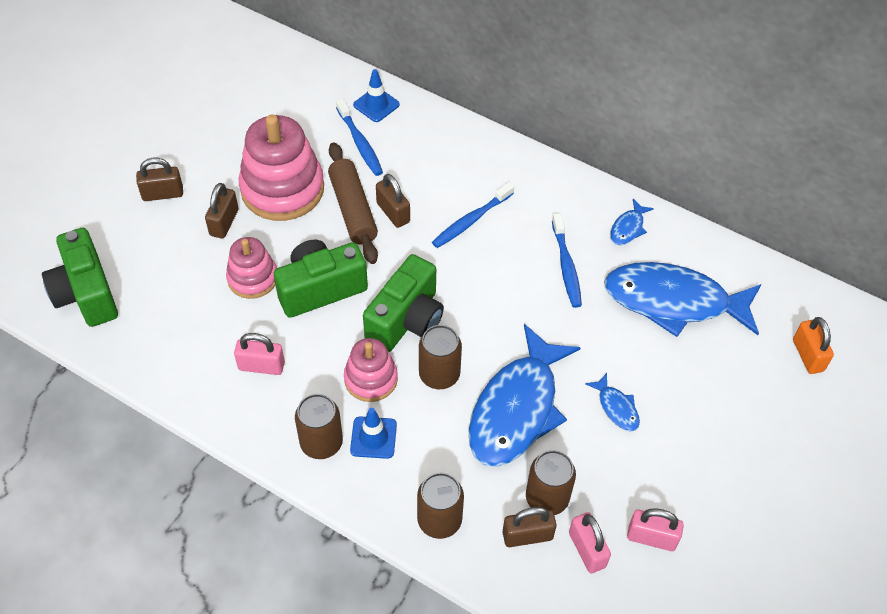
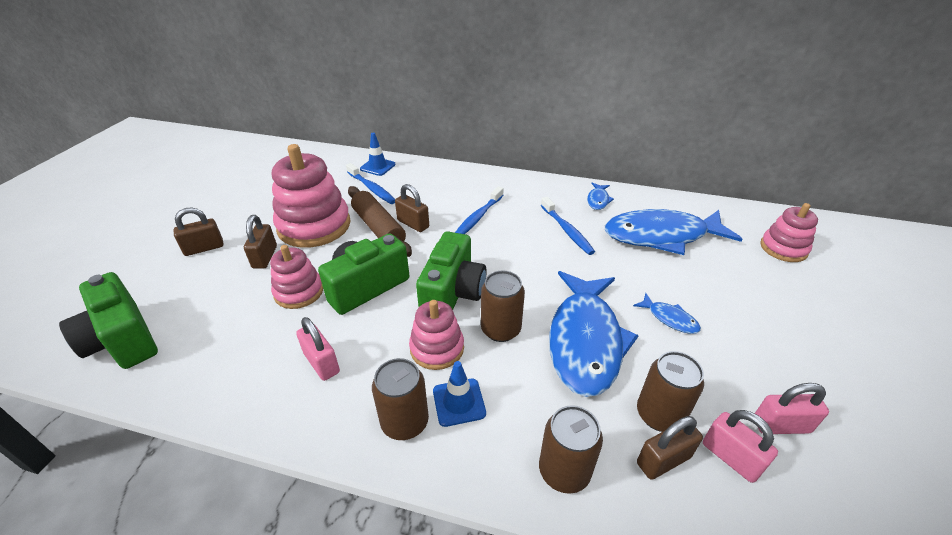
camera: 15 degrees left, 15 degrees down
(261, 366) = (321, 363): pink padlock -> pink padlock turned 60 degrees clockwise
(807, 355) = (783, 248): orange padlock -> pink stacking toy

